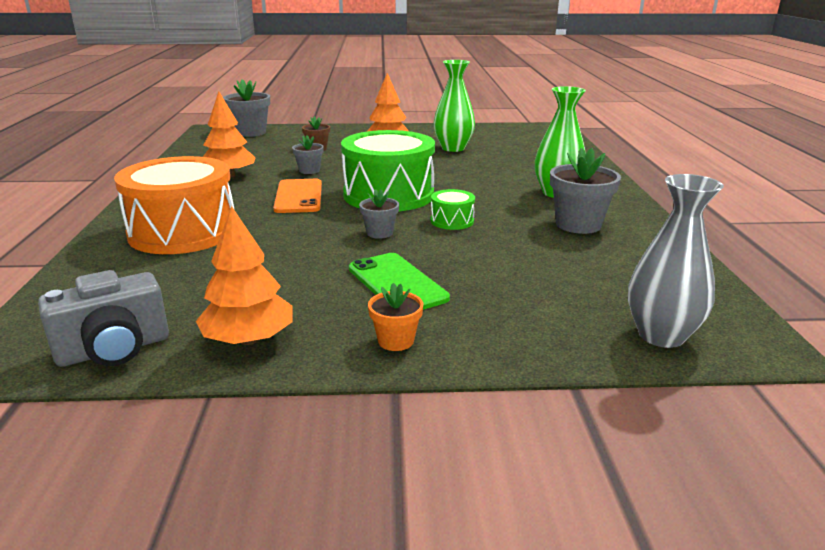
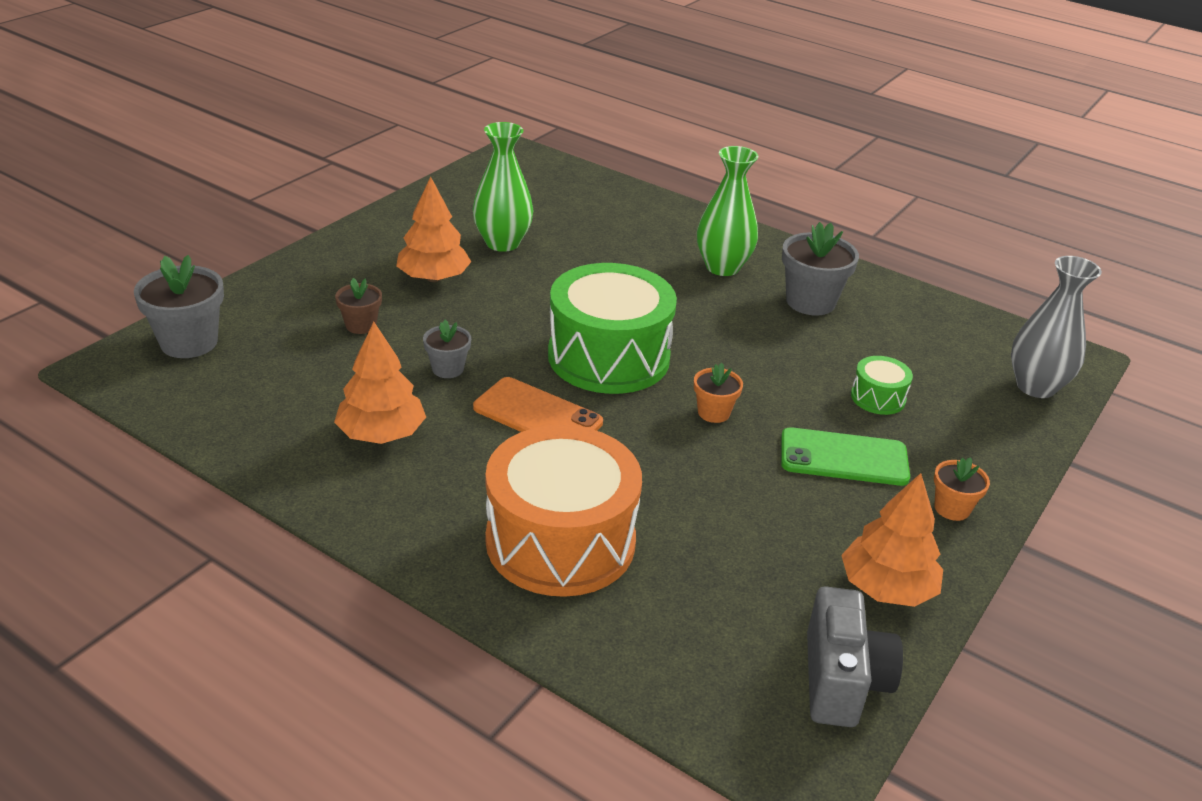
camera: 55 degrees left, 10 degrees up
(379, 233) = (713, 412): grey flower pot -> orange flower pot
(452, 221) = (728, 358): green drum -> green drum (878, 397)

